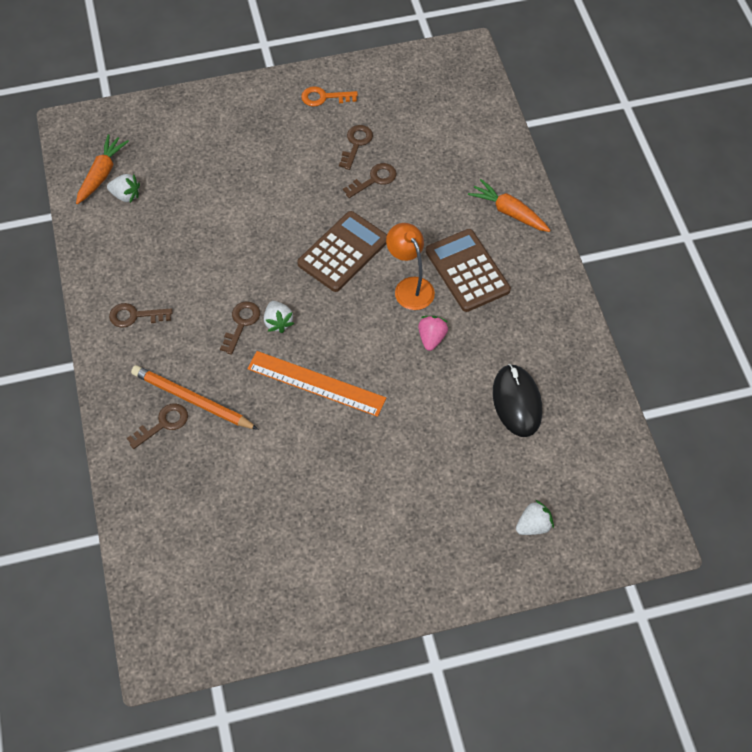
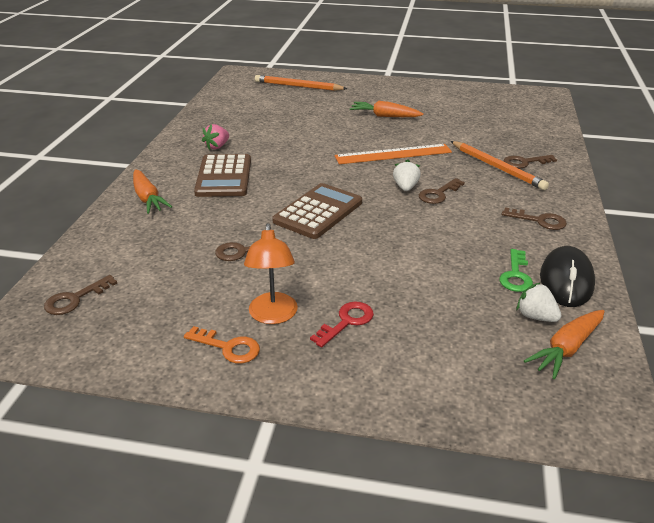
camera: 155 degrees left, 25 degrees down
(146, 233) = (515, 275): none -> green key
(258, 143) = (347, 322): none -> red key
(316, 383) = (393, 154): orange ruler -> orange ruler turned 60 degrees counterclockwise
(343, 252) = (318, 212): brown calculator -> brown calculator turned 150 degrees clockwise
(356, 144) = (233, 287): brown key -> brown key (75, 299)
(367, 478) = (384, 116): none -> orange carrot
(410, 287) = (279, 180): orange lamp -> orange lamp (273, 316)
(431, 338) = (288, 154): pink strawberry -> pink strawberry (217, 146)
(517, 402) = (259, 119): black mouse -> black mouse (566, 280)
(533, 525) = (298, 86): white strawberry -> orange pencil

